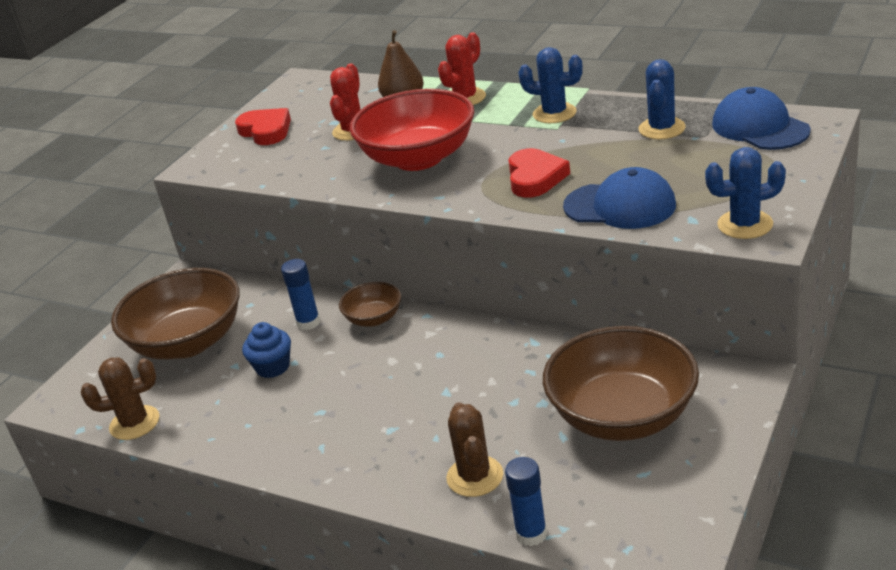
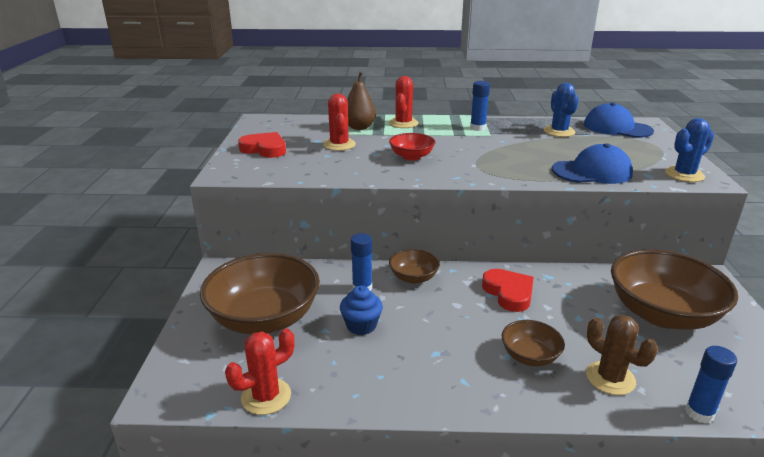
camera: 30 degrees left, 5 degrees down
(134, 423) = (266, 396): brown cactus -> red cactus
(413, 435) = (530, 356): none -> brown bowl
(418, 158) = (411, 157): red bowl -> red bowl, size x0.49
(535, 178) = (512, 161): red heart -> red heart (509, 293)
(554, 113) = (477, 128): blue cactus -> blue glue stick

